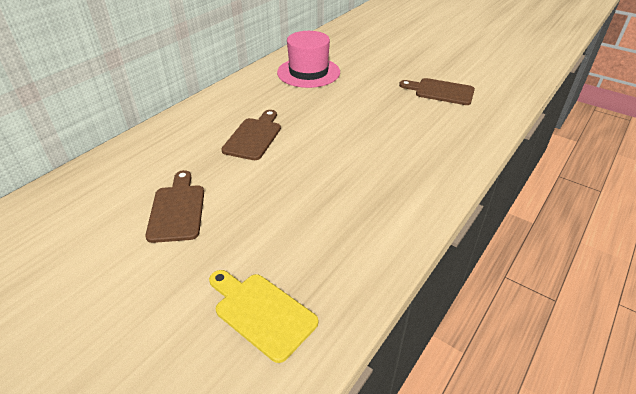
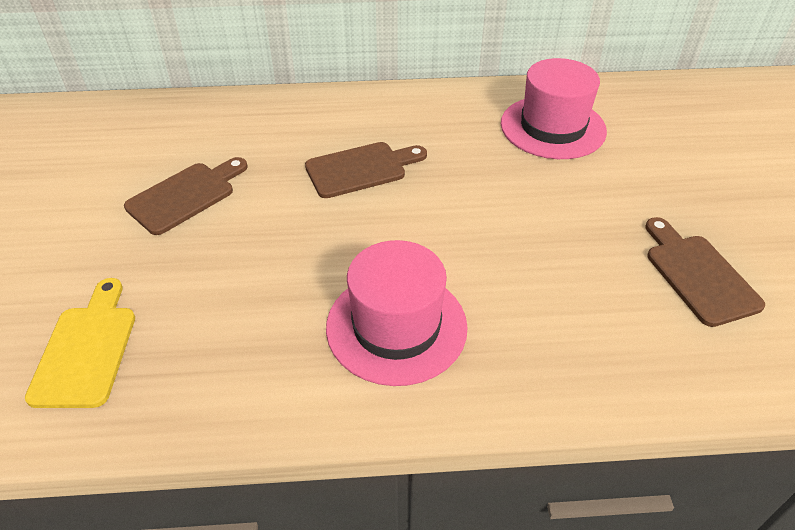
camera: 50 degrees right, 5 degrees up
(381, 181) = (396, 326): none -> pink hat

